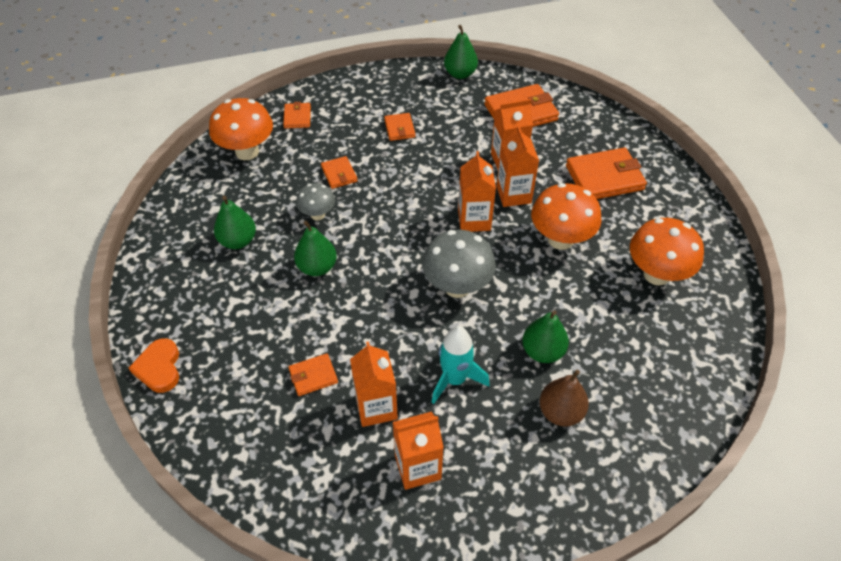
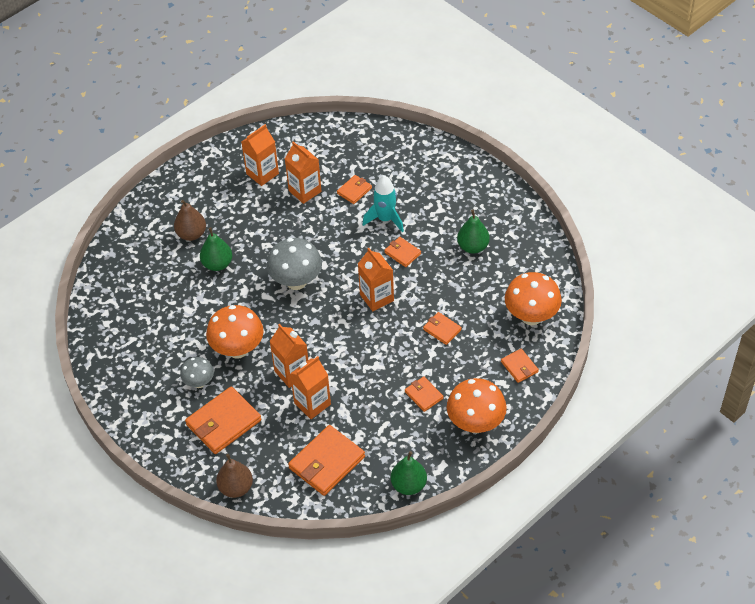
camera: 155 degrees right, 0 degrees up
(159, 368) = (450, 156): orange heart -> none
(317, 215) = (432, 290): grey mushroom -> grey mushroom (199, 382)
(317, 267) = (402, 253): green pear -> orange wallet
(455, 379) = (266, 225): turquoise rocket -> turquoise rocket (385, 219)
(474, 220) = (312, 337): orange carton -> orange carton (376, 298)
(613, 123) = (236, 488): none -> brown pear
(656, 274) = (156, 352): orange mushroom -> orange mushroom (475, 423)

